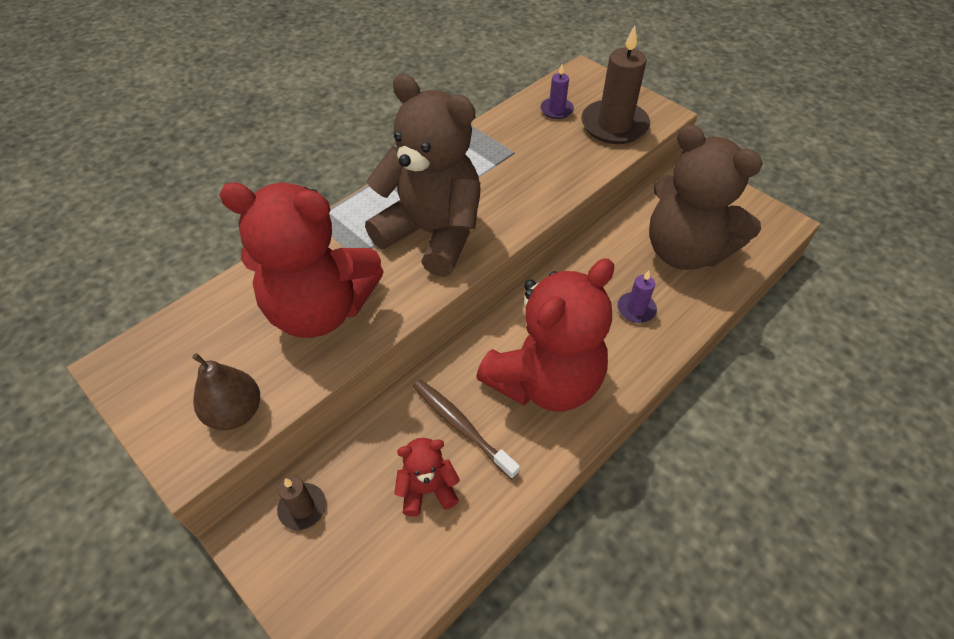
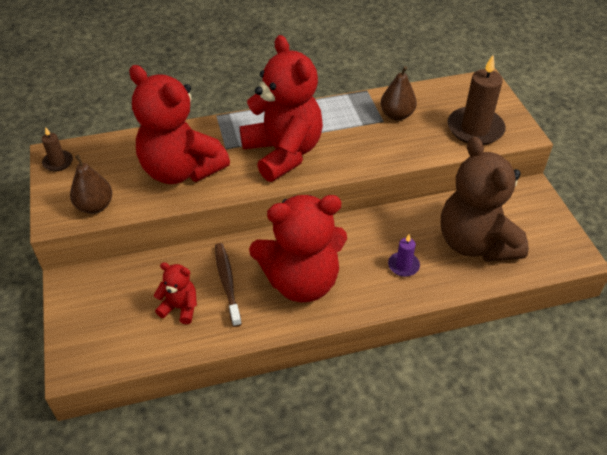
camera: 30 degrees right, 5 degrees down
(302, 507) = (105, 282): brown candle -> brown candle (58, 162)
(432, 234) = (283, 153): brown teddy bear -> red teddy bear
(523, 140) = (397, 115): none -> brown pear
(556, 110) = (439, 102): purple candle -> none

